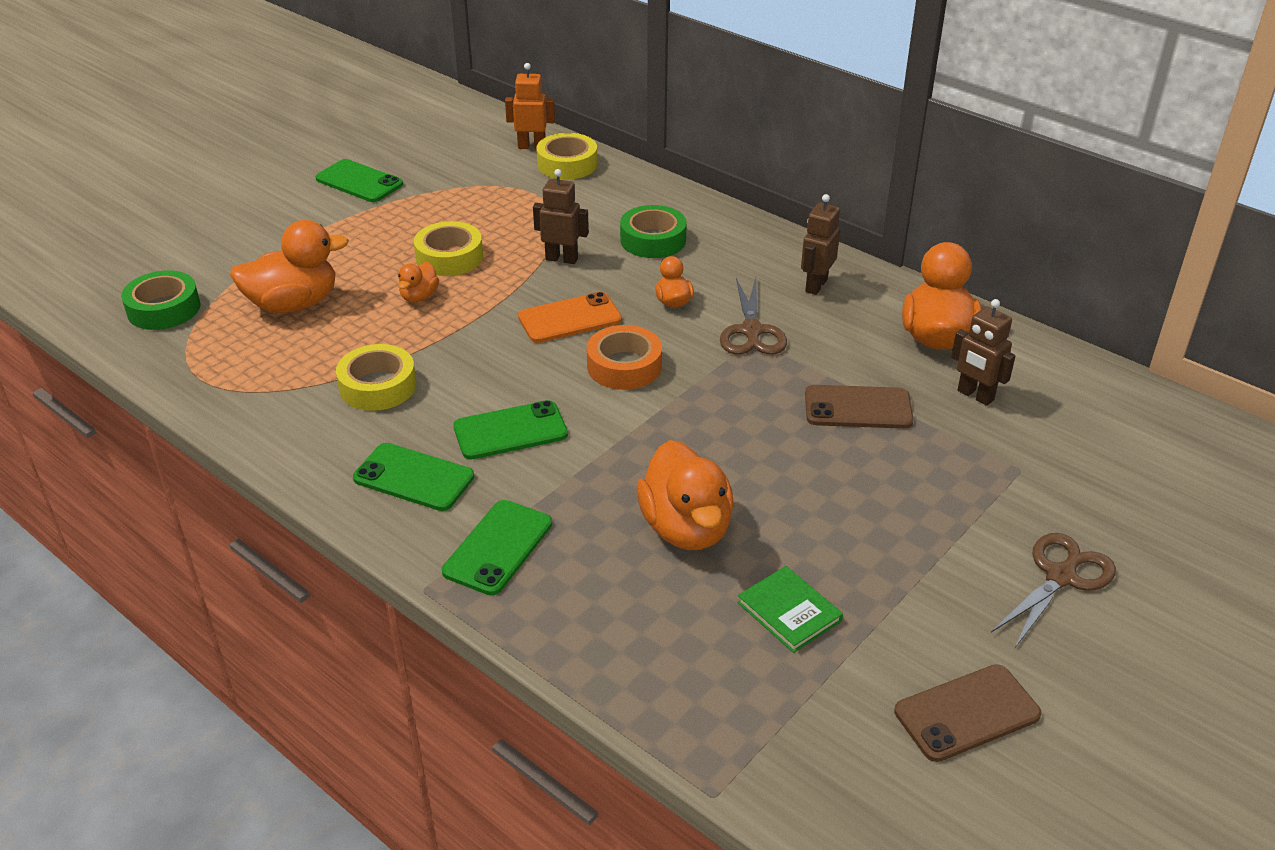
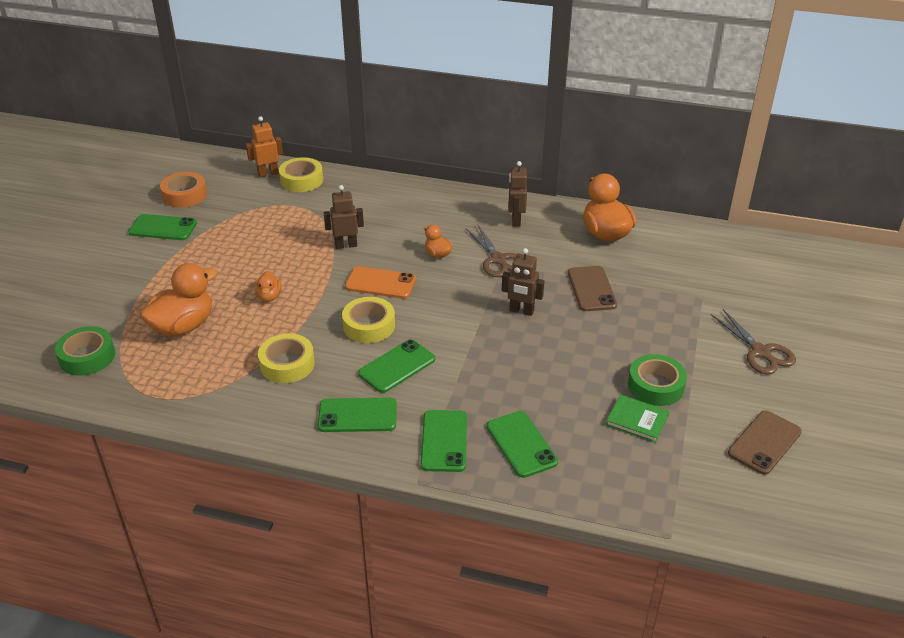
camera: 25 degrees left, 0 degrees up
(449, 257) = (269, 264): yellow tape -> yellow tape (369, 326)
(570, 318) = (380, 283): orange phone -> orange phone turned 60 degrees clockwise
(598, 588) = (521, 444): none -> green phone
(624, 366) = (437, 304): orange tape -> orange tape (184, 195)
(653, 240) = (395, 217): green tape -> green tape (655, 386)
(686, 528) = (546, 391): orange duck -> none
(858, 408) = (591, 289): brown phone -> brown phone turned 75 degrees counterclockwise
(975, 395) = (649, 262): brown robot -> brown robot (521, 311)
(1061, 577) = (760, 352): brown scissors -> brown scissors turned 135 degrees clockwise

